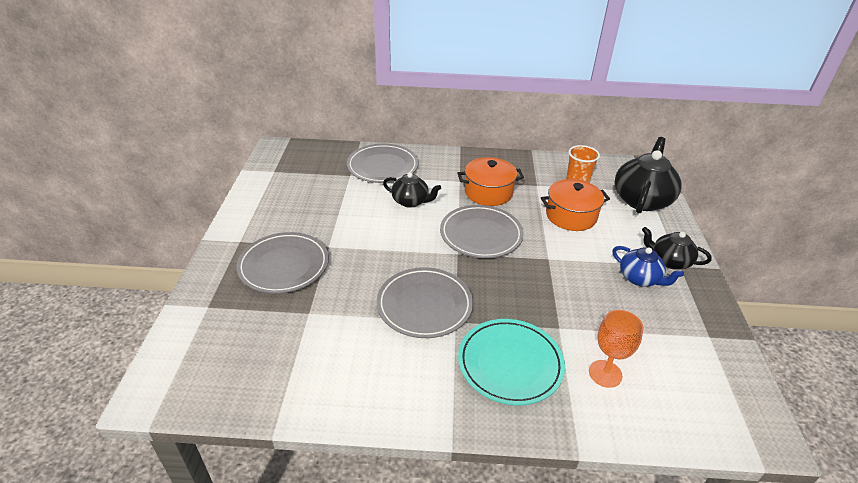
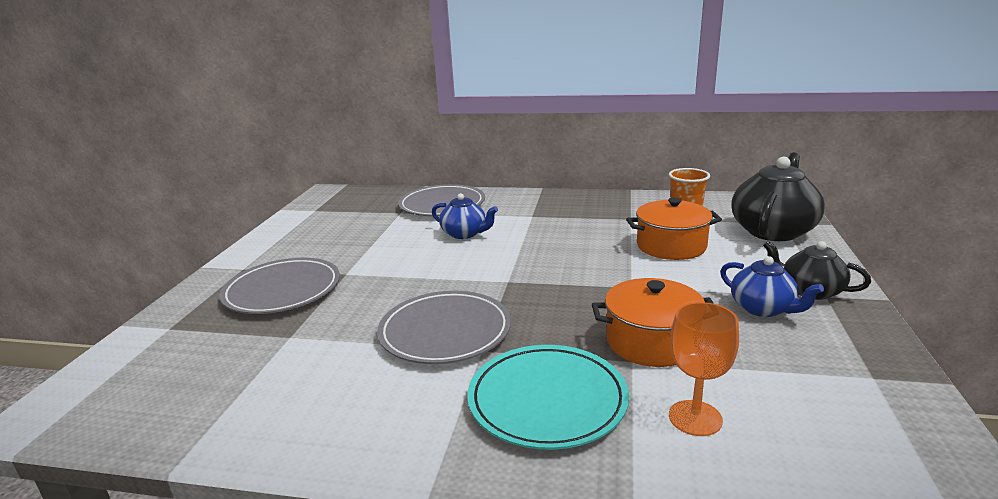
camera: 10 degrees right, 15 degrees down
(411, 201) = (464, 234): black teapot -> blue teapot
(481, 234) = (544, 263): grey plate -> none
(488, 192) = (565, 225): orange pot -> orange pot (651, 342)

